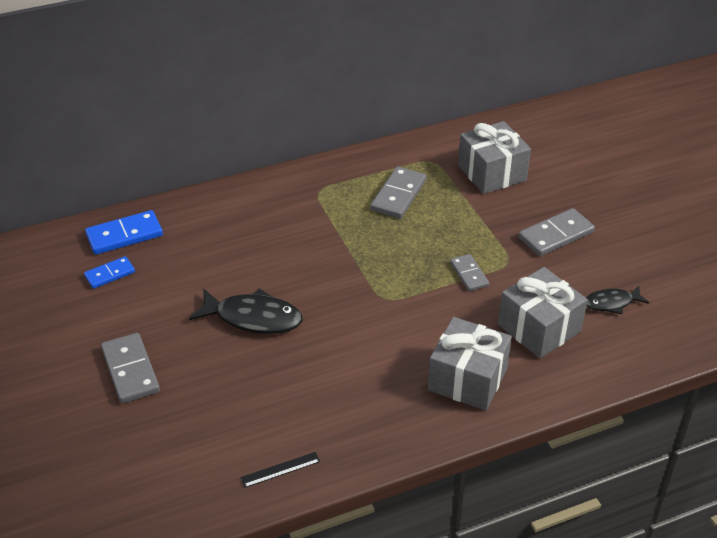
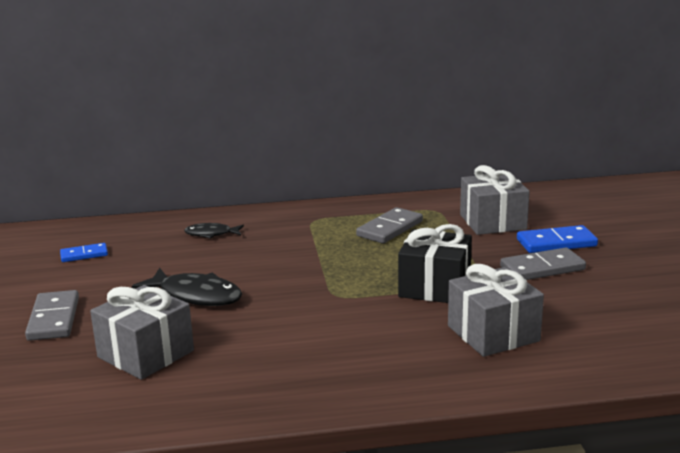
camera: 15 degrees right, 20 degrees down
(124, 235) = (116, 232): blue domino -> blue domino (556, 243)
(280, 469) = (148, 410): black ruler -> none
(467, 379) = (393, 364): grey gift -> grey gift (145, 354)
(469, 274) = (434, 287): grey domino -> black gift
(611, 303) = (585, 323): black fish -> black fish (211, 234)

